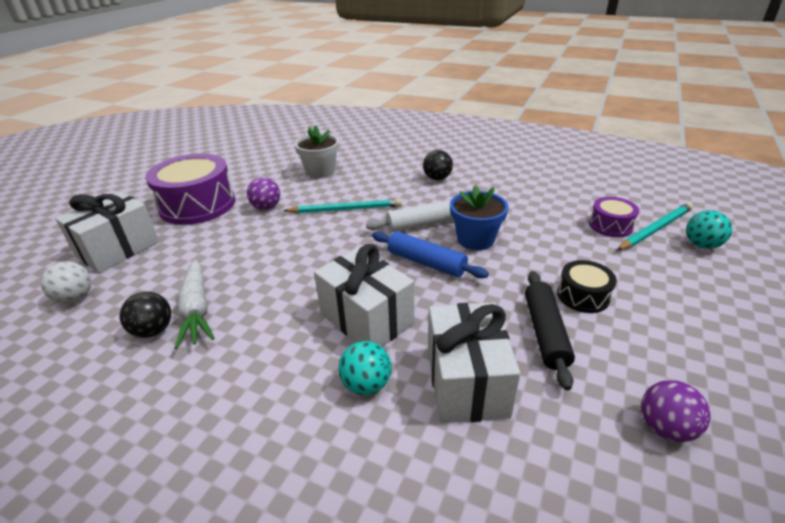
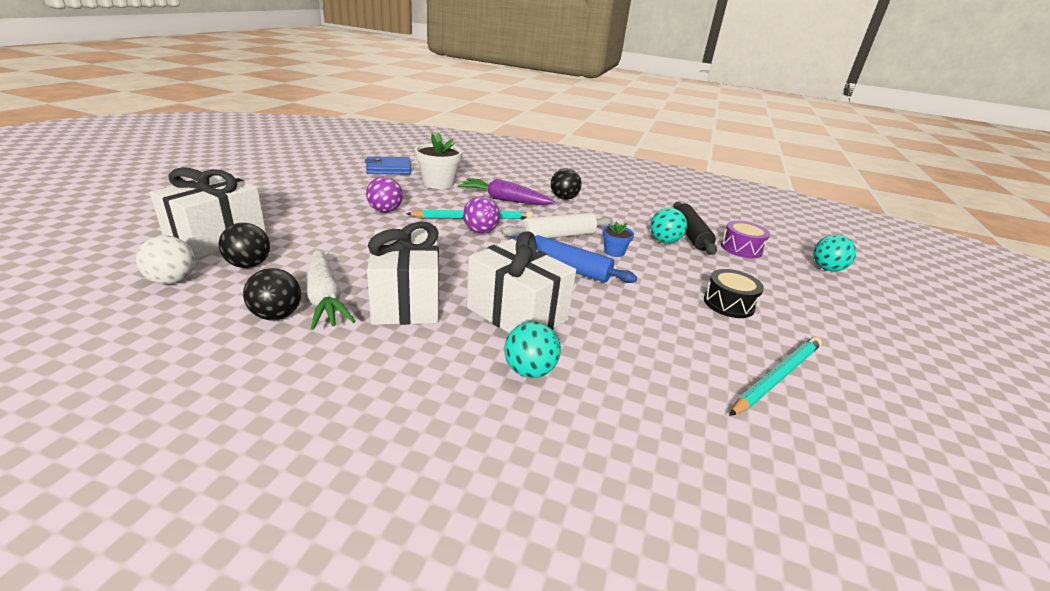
camera: 10 degrees left, 5 degrees down
(139, 277) = (249, 265): none -> black ball
(197, 205) = (305, 203): purple drum -> none
(278, 159) = (388, 169): none -> blue wallet
(378, 185) = (504, 200): none -> purple carrot
(466, 382) = (632, 371): white gift -> white gift (406, 300)
(475, 239) = (614, 252): blue flower pot -> blue flower pot, size x0.54
(529, 222) = (664, 241): none -> turquoise ball
(545, 333) = (700, 332): black rolling pin -> black rolling pin (690, 235)
(655, 229) = (783, 254): turquoise pencil -> turquoise pencil (777, 377)
(665, 428) = (828, 412): purple ball -> purple ball (480, 231)

